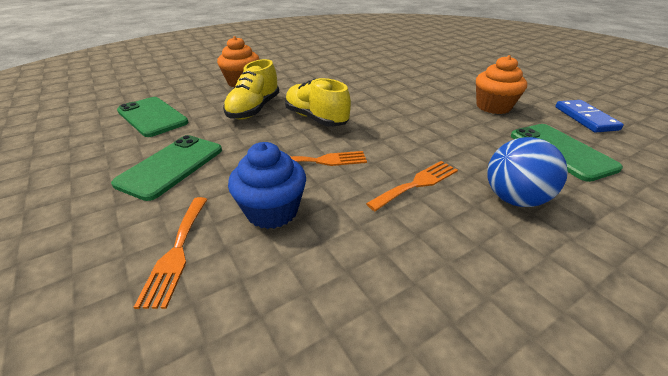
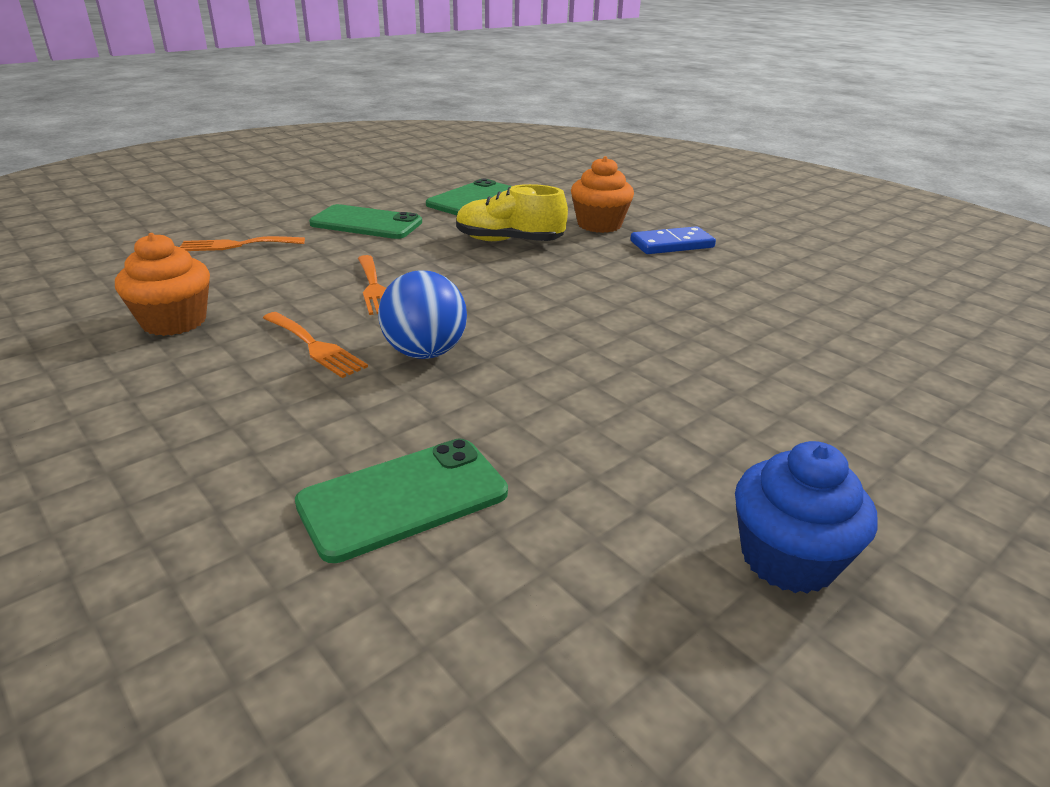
camera: 80 degrees right, 5 degrees down
(272, 211) = (280, 272): blue cupcake -> blue cupcake (788, 558)
(316, 118) = (491, 279): yellow shoe -> none
(493, 107) = (600, 445): orange cupcake -> orange cupcake (174, 321)
(514, 199) = (265, 416): blue ball -> blue ball (425, 353)
(585, 118) = (582, 589): blue domino -> blue domino (672, 244)

